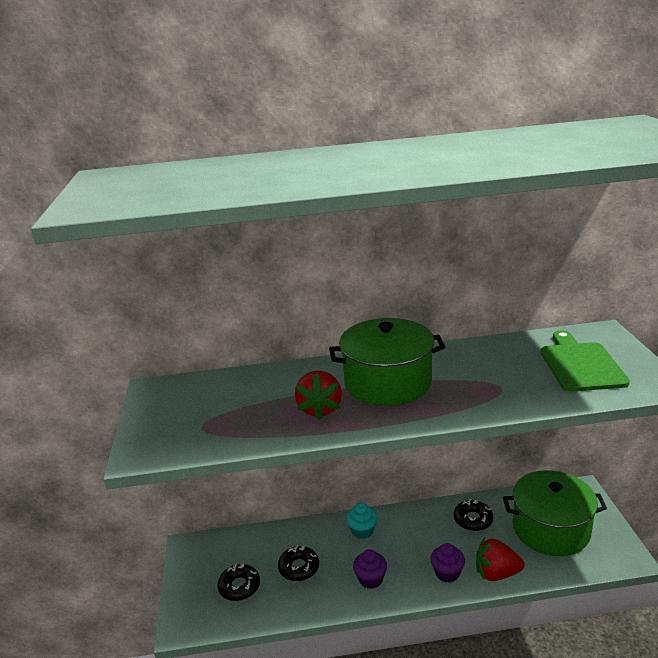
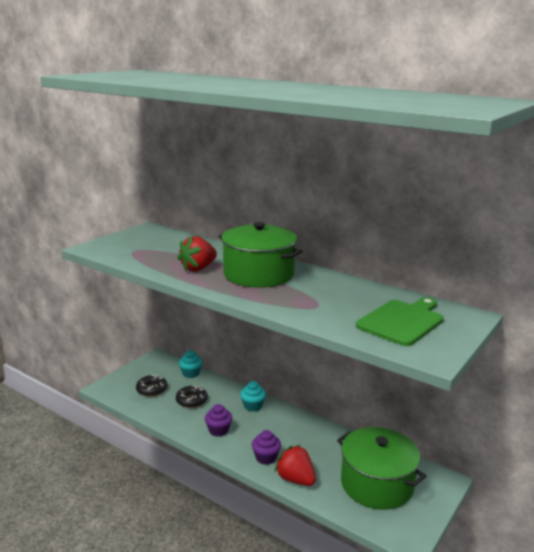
camera: 40 degrees right, 5 degrees down
(253, 539) = (191, 373): none -> turquoise cupcake
(473, 519) = (330, 444): black donut -> none

